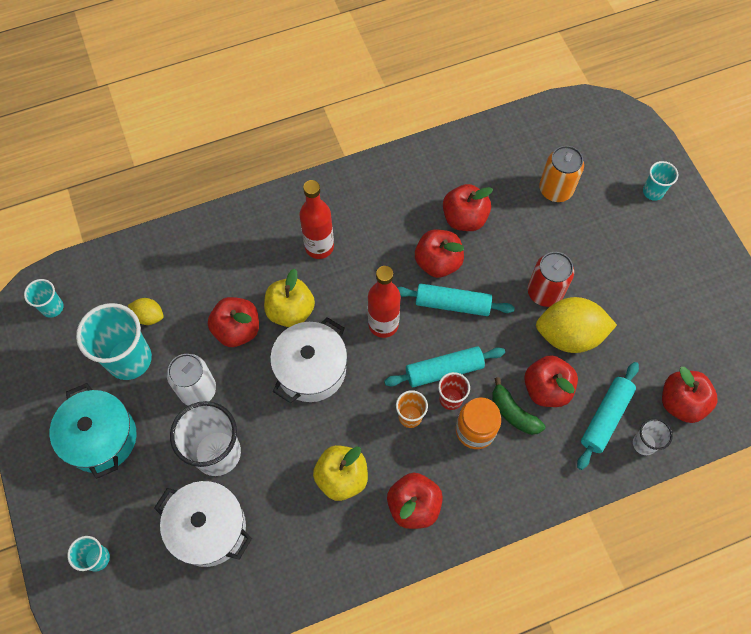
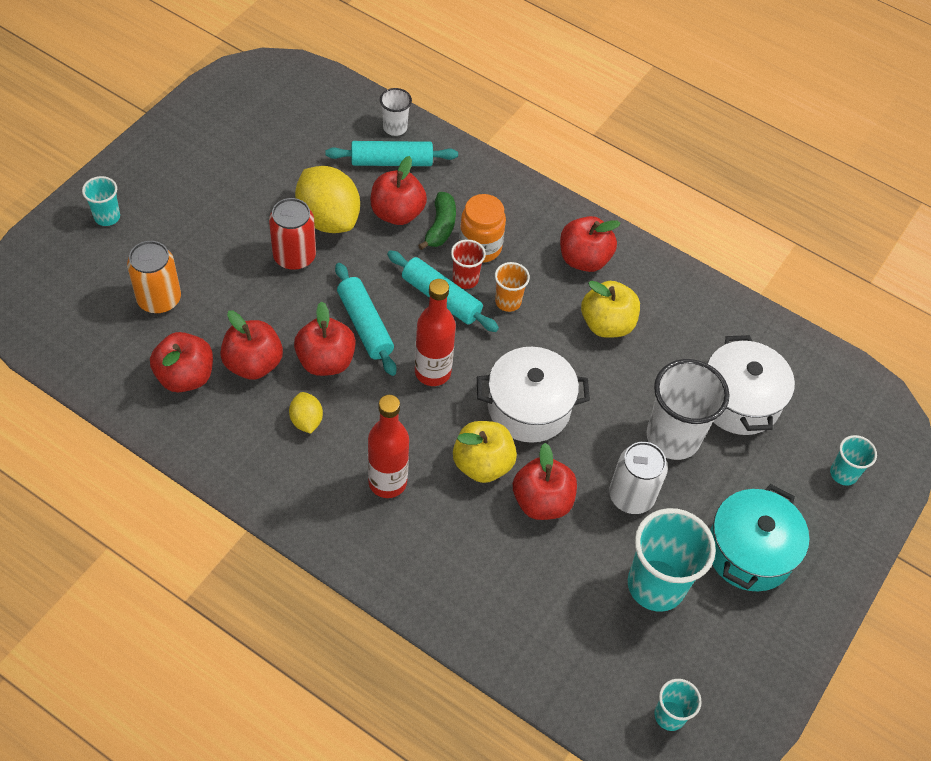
camera: 130 degrees left, 10 degrees down
(149, 316) = (597, 601): yellow lemon -> yellow lemon (306, 420)
(681, 402) = (335, 117): red apple -> red apple (185, 376)

